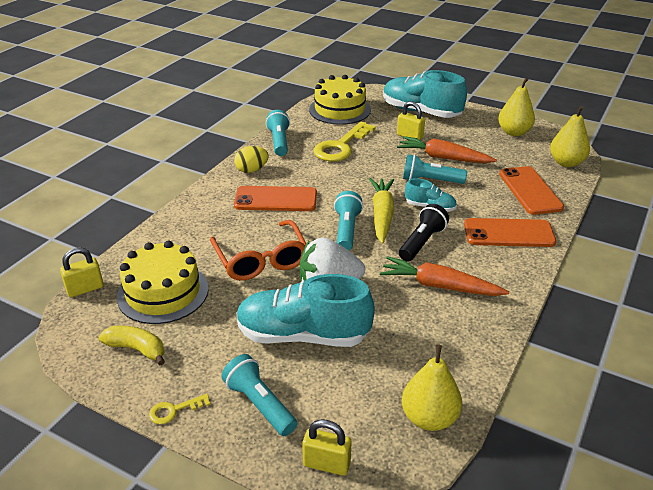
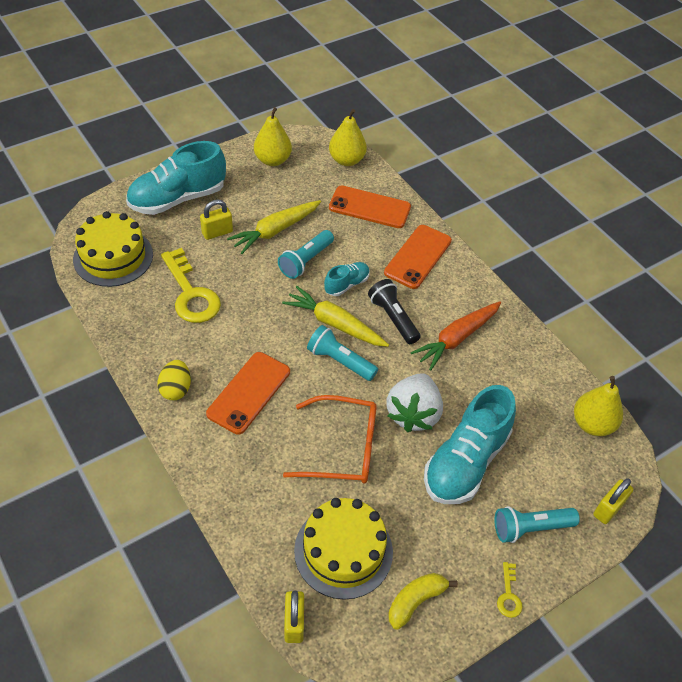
camera: 65 degrees left, 15 degrees up
(279, 142) = (136, 339): turquoise flashlight -> none
(443, 158) = (275, 231): orange carrot -> yellow carrot

